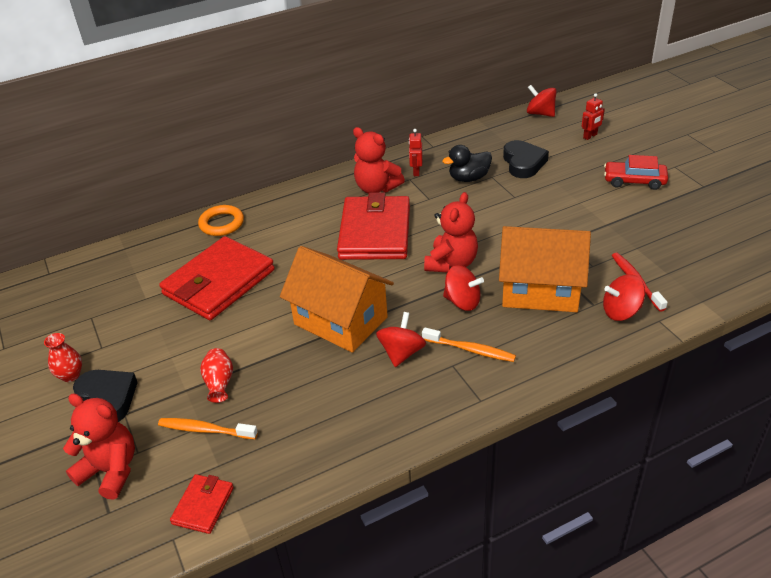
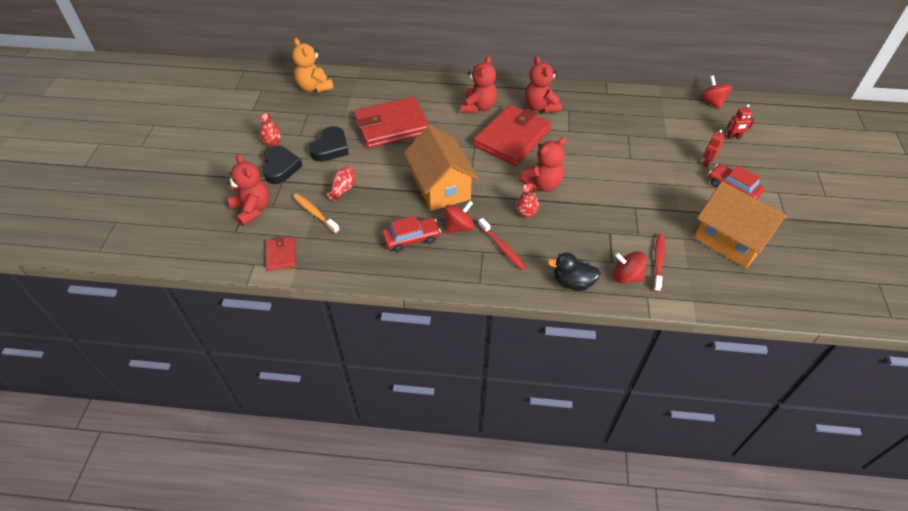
camera: 30 degrees right, 10 degrees up
(74, 283) = (314, 87): none -> orange teddy bear
(203, 505) = (281, 255): red wallet -> red wallet turned 60 degrees counterclockwise
(221, 223) = (424, 87): orange ring -> none
(307, 217) = (478, 107): none -> red teddy bear
(357, 395) = (411, 238): none -> red car
(416, 172) = (578, 107): red robot -> red robot (707, 162)
(462, 302) = (526, 214): red spinning top -> red vase
(469, 178) = (610, 129): black duck -> black duck (572, 282)
(470, 350) = (502, 248): orange toothbrush -> red toothbrush
(523, 163) = (661, 135): black heart -> black heart (330, 148)
(540, 290) = (584, 233): orange house -> orange house (730, 240)

